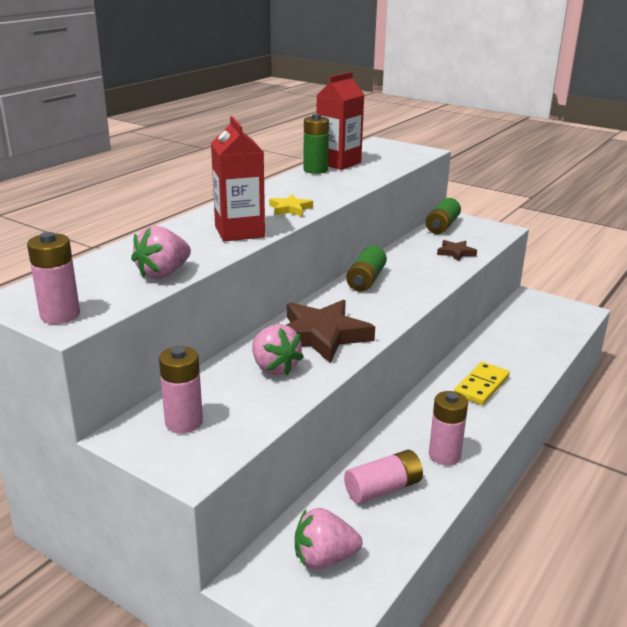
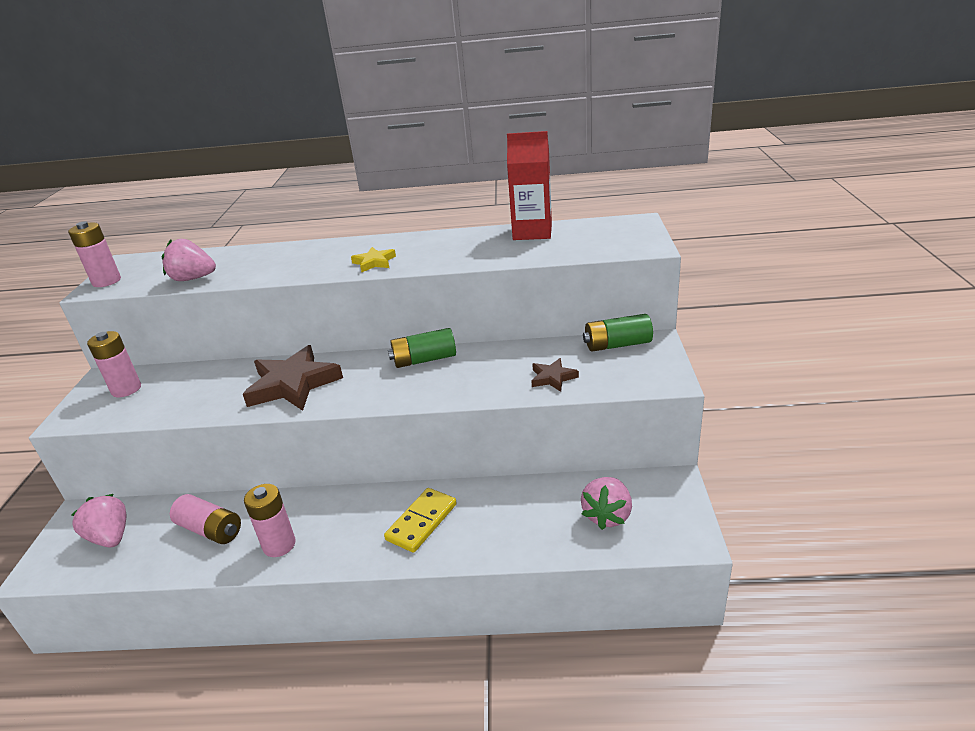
camera: 60 degrees right, 5 degrees up
(239, 232) = (299, 267): red carton -> none
(274, 368) = (223, 388): pink strawberry -> pink strawberry (607, 515)
(315, 170) = (495, 233): green battery -> none
(481, 386) = (421, 522): yellow domino -> yellow domino turned 60 degrees counterclockwise

